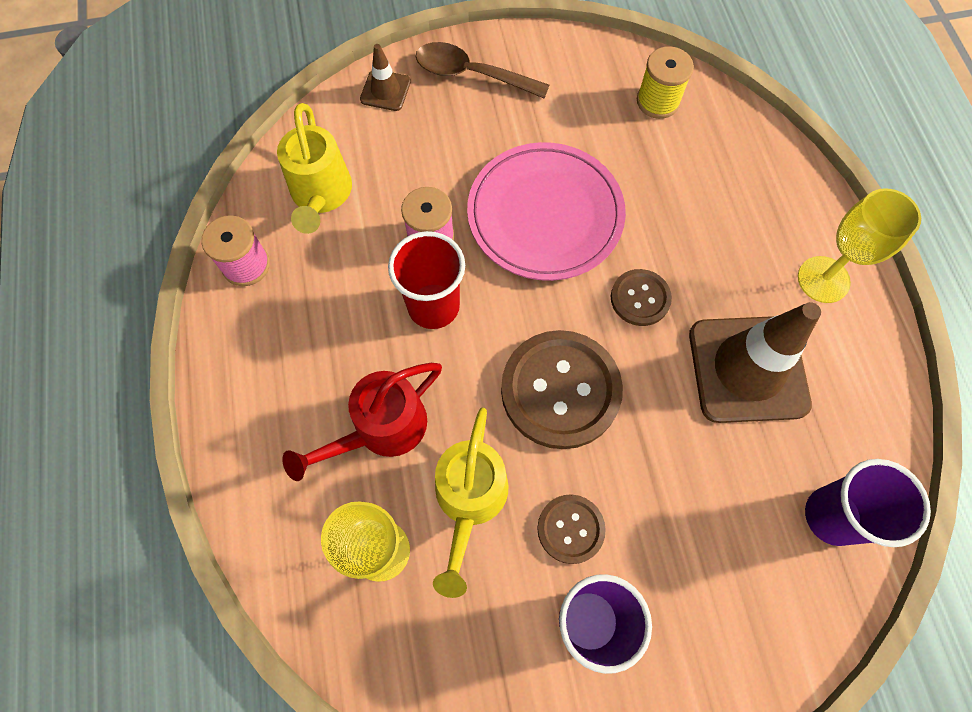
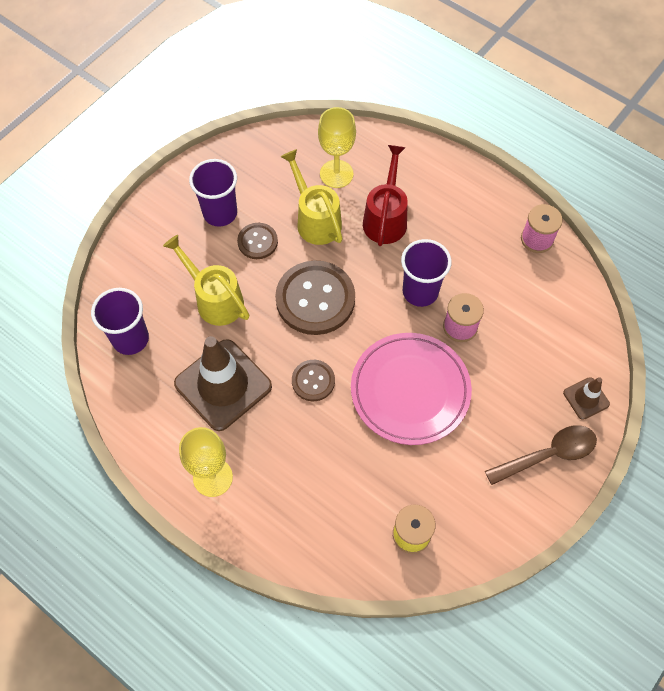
camera: 140 degrees right, 5 degrees down
(321, 196) = (544, 303): yellow watering can -> yellow watering can (214, 299)
(433, 306) = (420, 292): red cup -> purple cup

